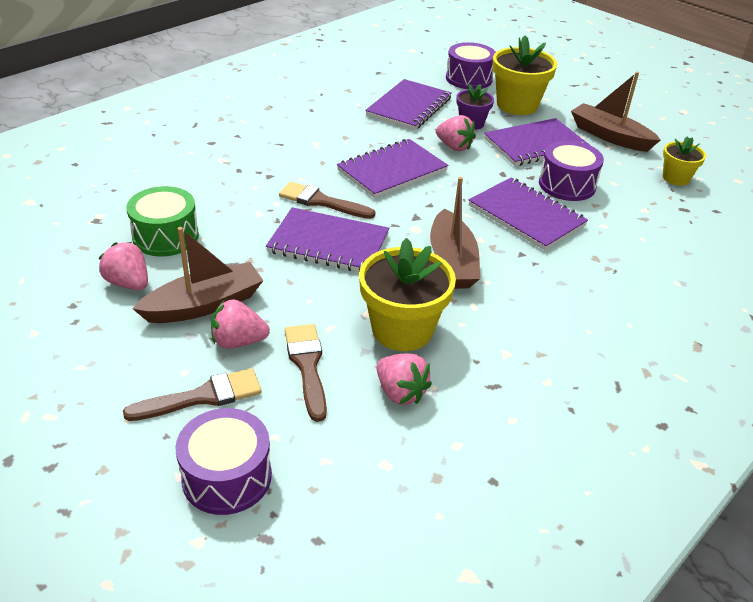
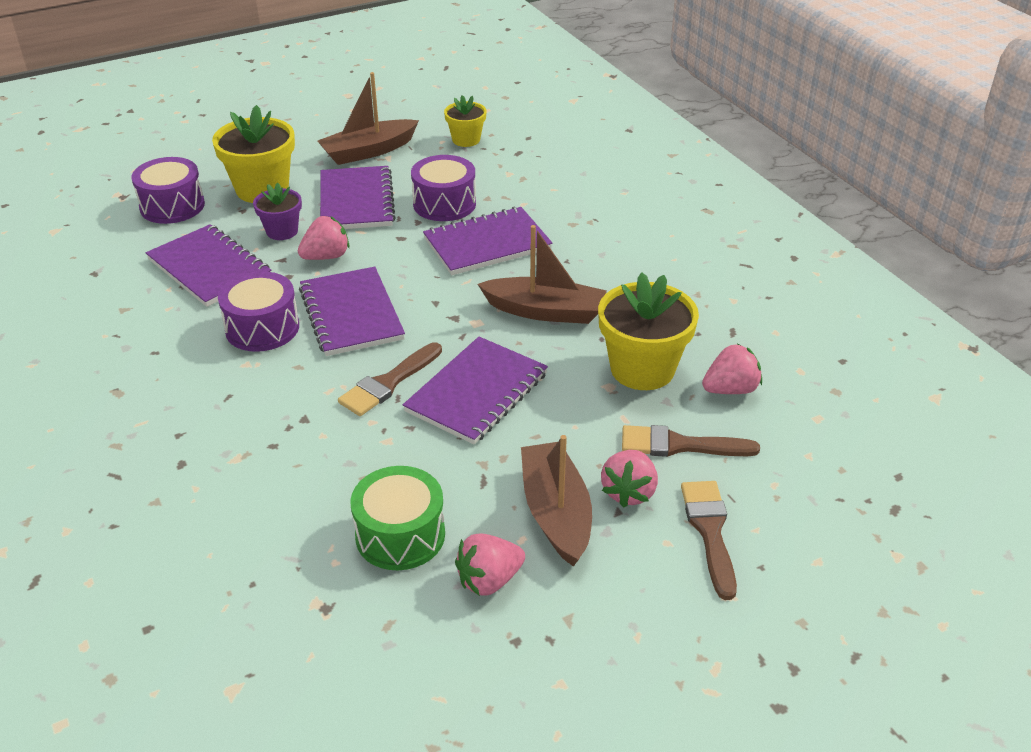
camera: 70 degrees left, 0 degrees up
(227, 477) = (822, 526): purple drum -> purple drum (262, 328)

